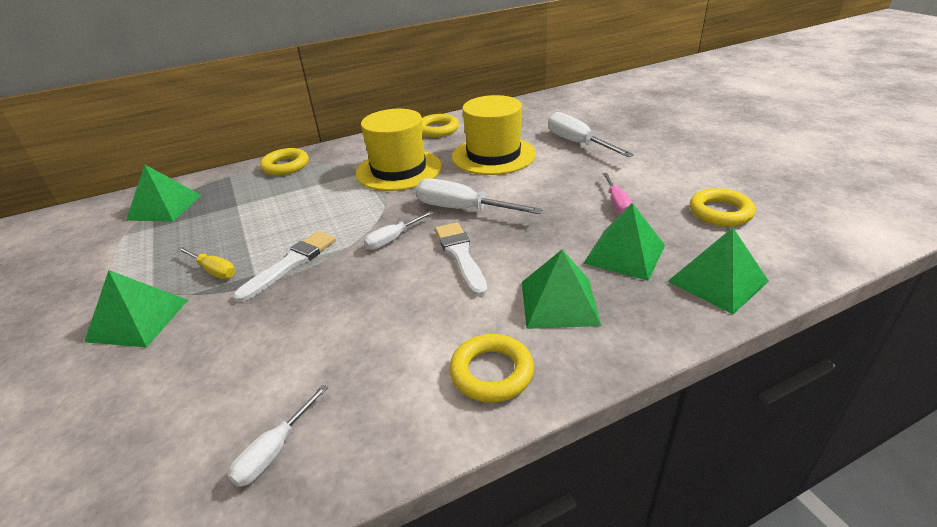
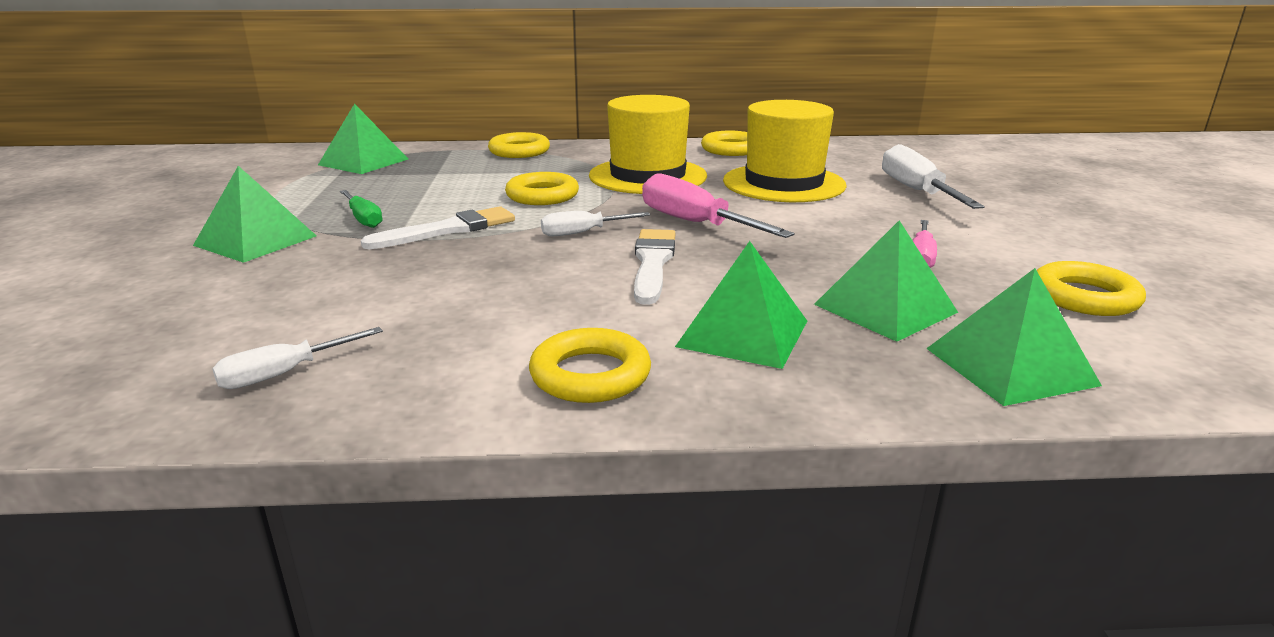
camera: 20 degrees right, 10 degrees down
(213, 270) = (363, 219): yellow screwdriver -> green screwdriver
(337, 209) = (542, 195): none -> yellow ring
(463, 209) = (696, 223): white screwdriver -> pink screwdriver

